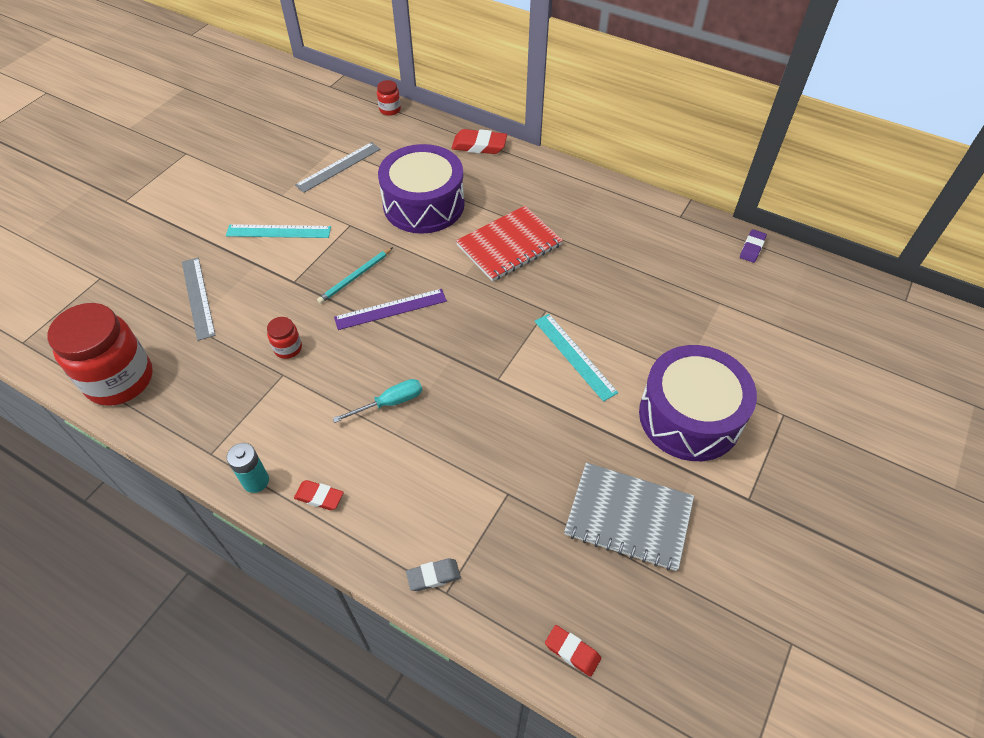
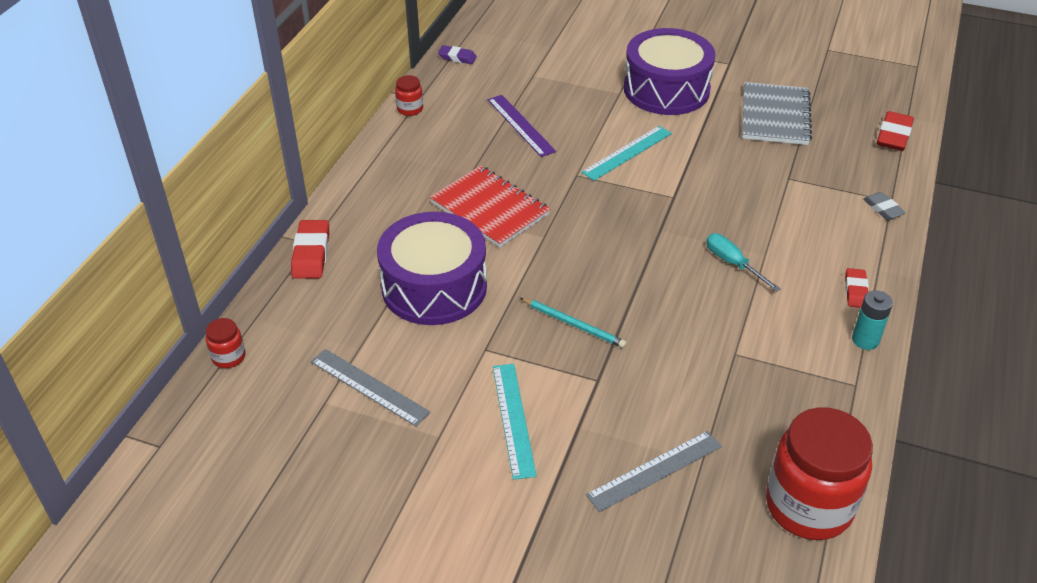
camera: 100 degrees left, 10 degrees down
(288, 348) = (699, 358): red jar -> red jar (410, 109)
(390, 309) = (612, 285): purple ruler -> purple ruler (520, 125)
(572, 651) = (893, 136): red eraser -> red eraser, size x1.60

